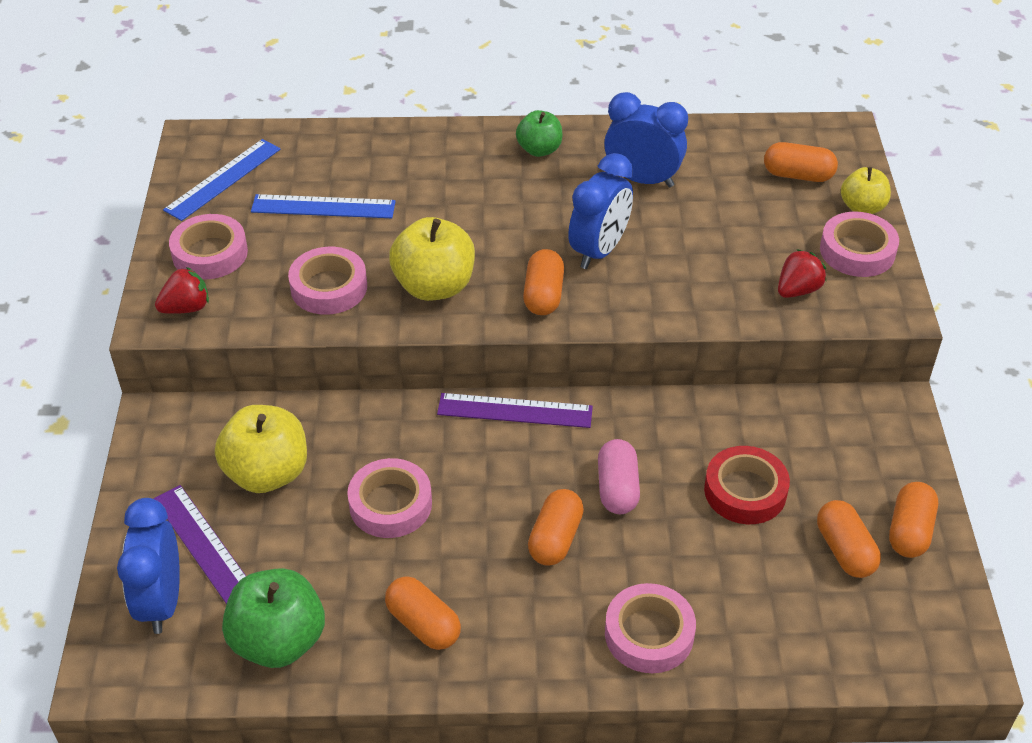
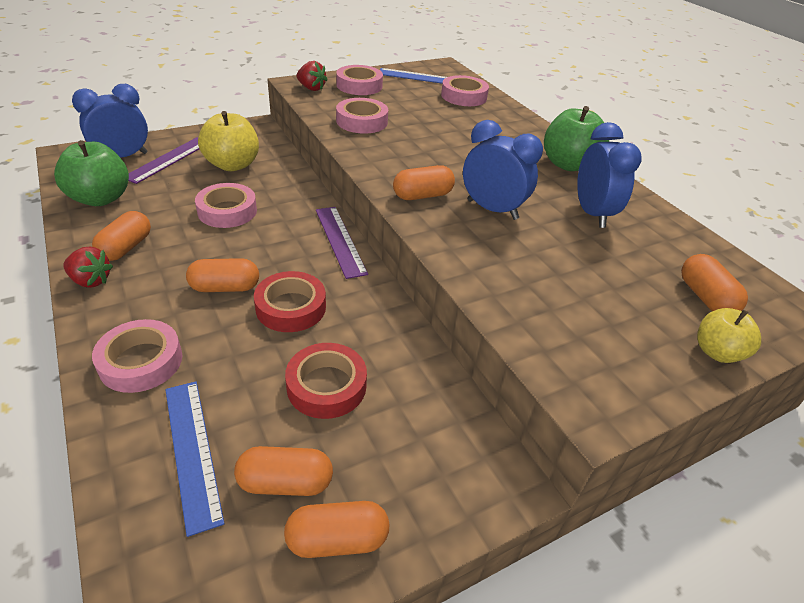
camera: 60 degrees right, 5 degrees down
(323, 207) = (429, 106): blue ruler -> blue ruler (192, 451)
(434, 286) = (393, 154): yellow apple -> none
(539, 149) = (568, 164): green apple -> green apple, size x1.64
(599, 251) = (492, 210): blue clock -> blue clock turned 150 degrees counterclockwise
(617, 488) = (291, 307): pink capsule -> red tape
(798, 290) = (554, 329): red strawberry -> red strawberry (91, 281)
(845, 550) = (285, 483): orange capsule -> orange capsule turned 45 degrees clockwise
(857, 251) = (651, 361): pink tape -> pink tape (464, 96)

